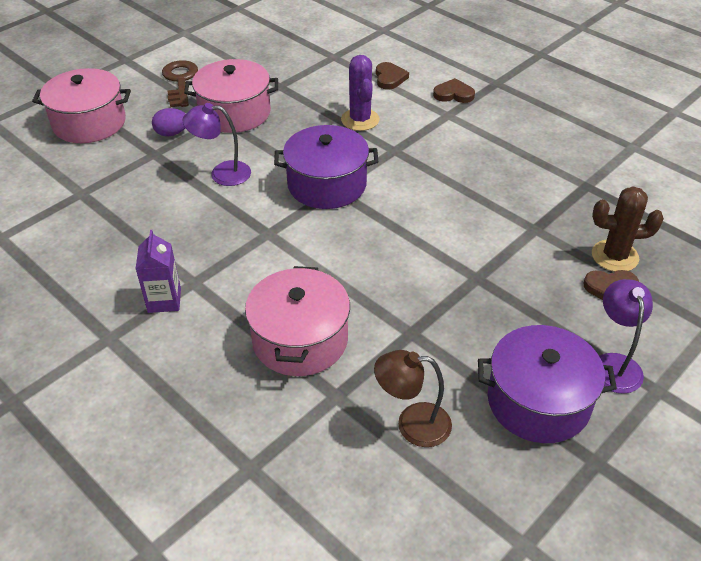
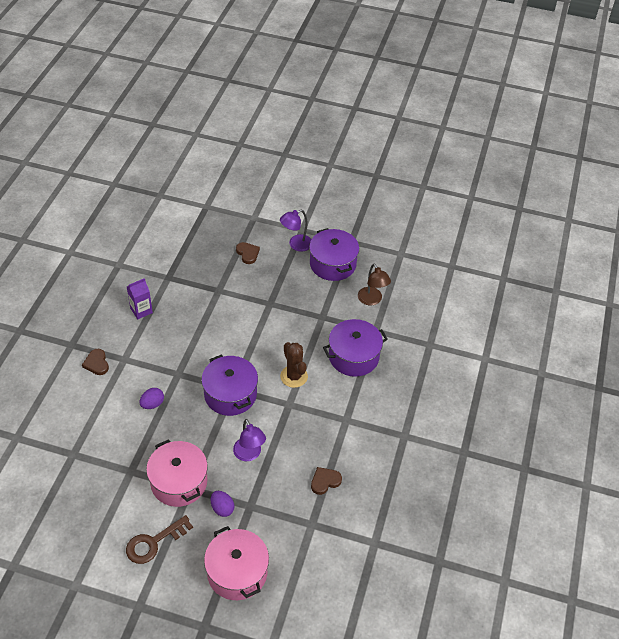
camera: 120 degrees left, 5 degrees up
(164, 300) = (366, 425): purple carton -> purple carton (141, 310)
(300, 340) = (353, 356): pink pot -> purple pot
(360, 120) = (152, 404): purple cactus -> purple egg
(389, 78) = (90, 406): brown heart -> brown heart (325, 481)
(614, 256) = (223, 256): brown cactus -> brown cactus (294, 376)

